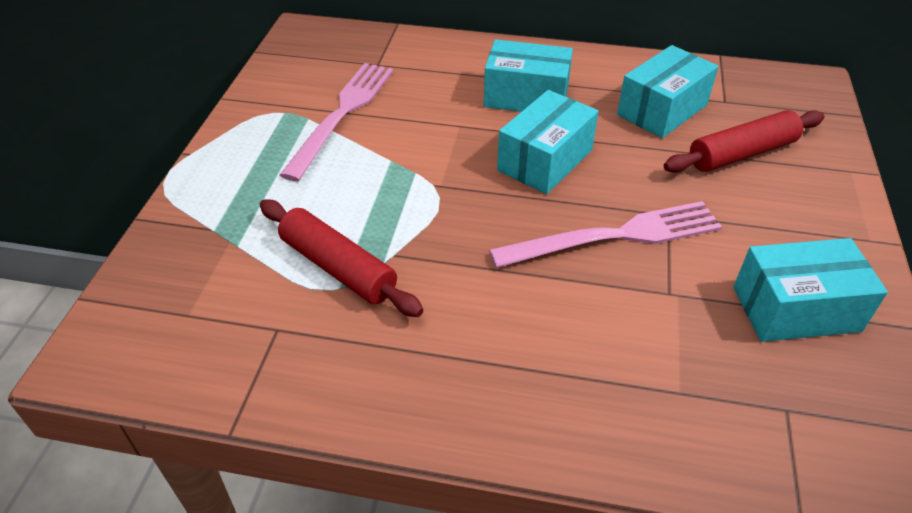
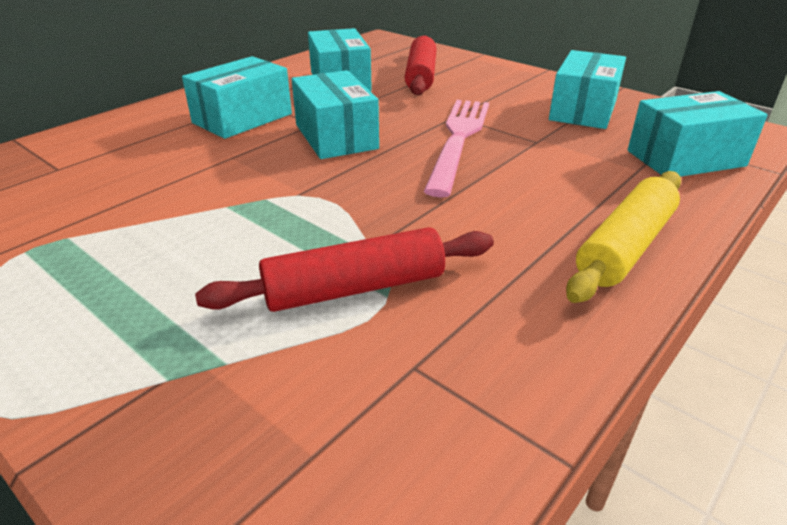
camera: 60 degrees left, 10 degrees down
(342, 115) = (103, 213): pink fork -> none
(505, 411) = (625, 247): none -> yellow rolling pin
(750, 431) = (685, 158): none -> turquoise box

